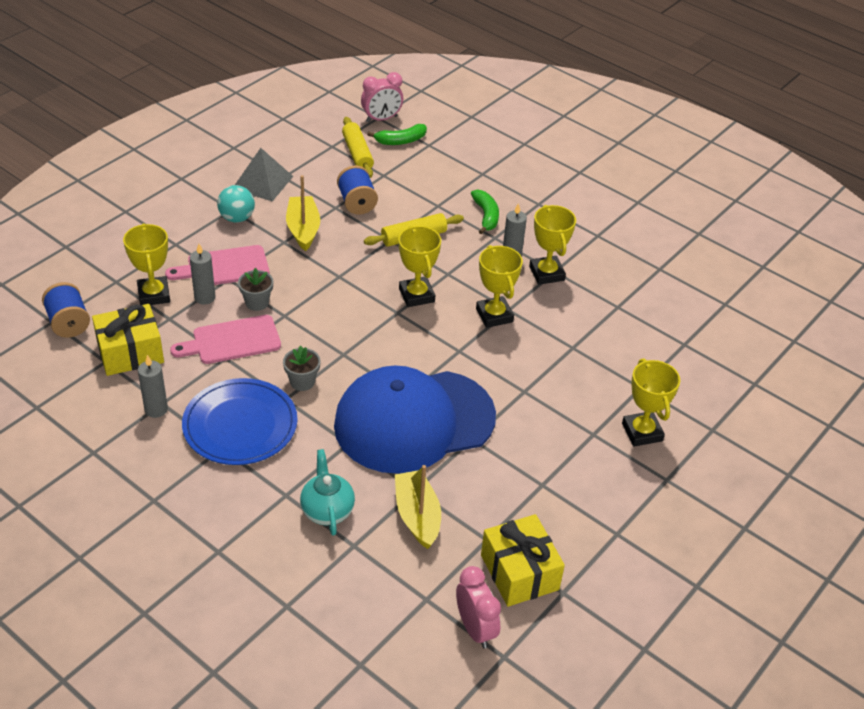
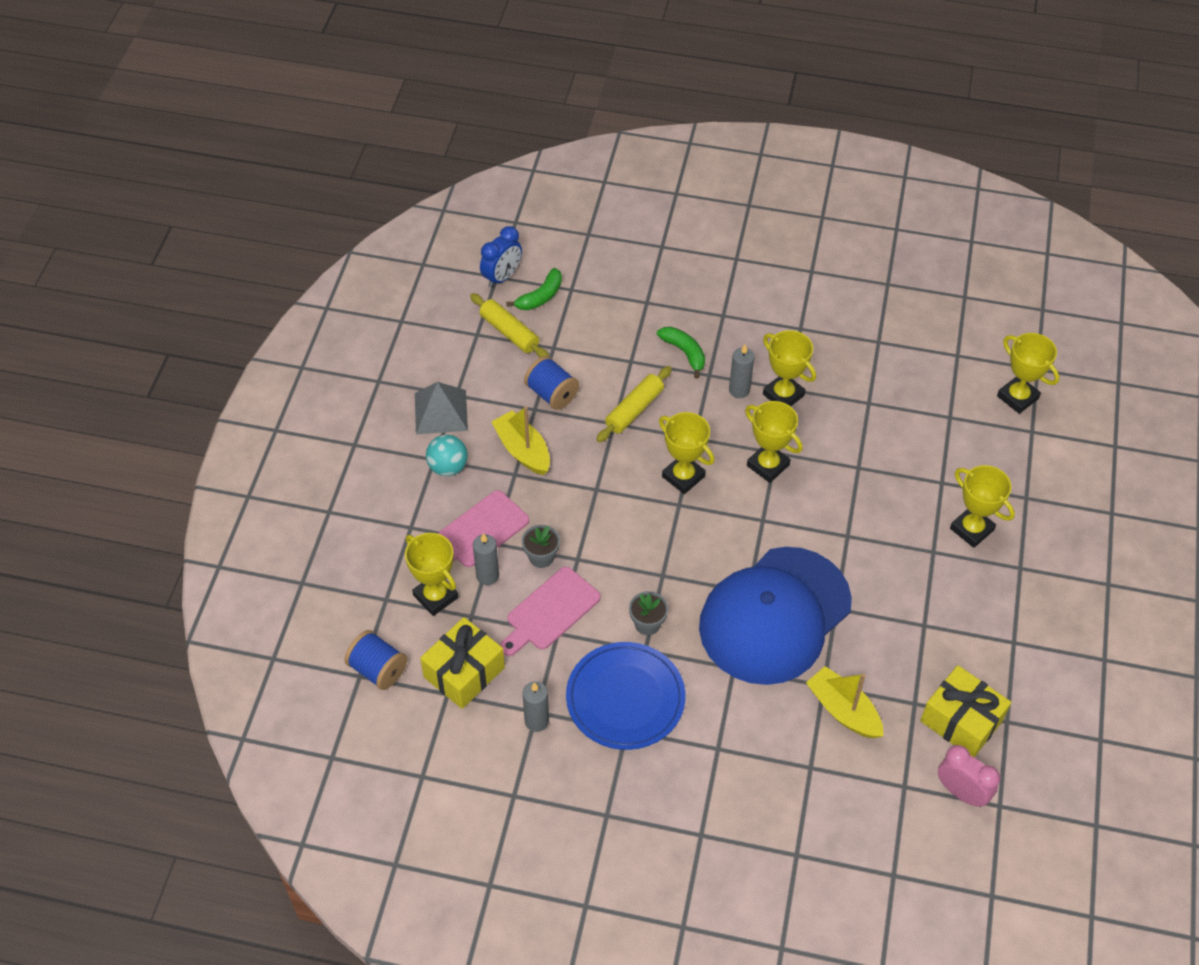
camera: 25 degrees left, 10 degrees up
(327, 510) = (764, 745): turquoise teapot -> none
(381, 119) = (502, 277): pink clock -> blue clock
(759, 354) = (1017, 397): none -> yellow trophy

